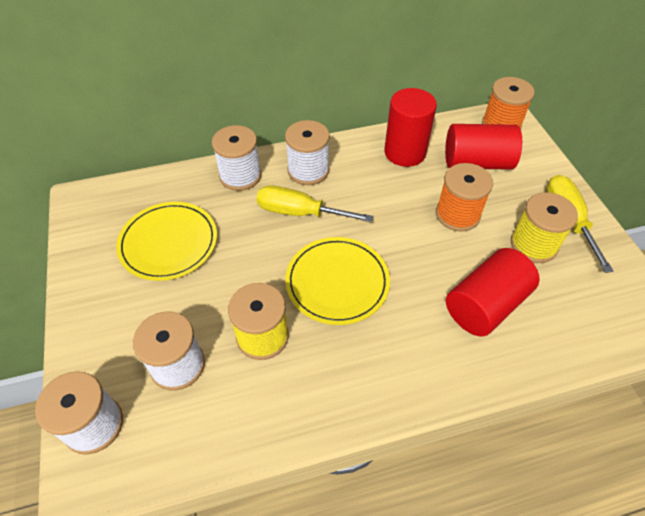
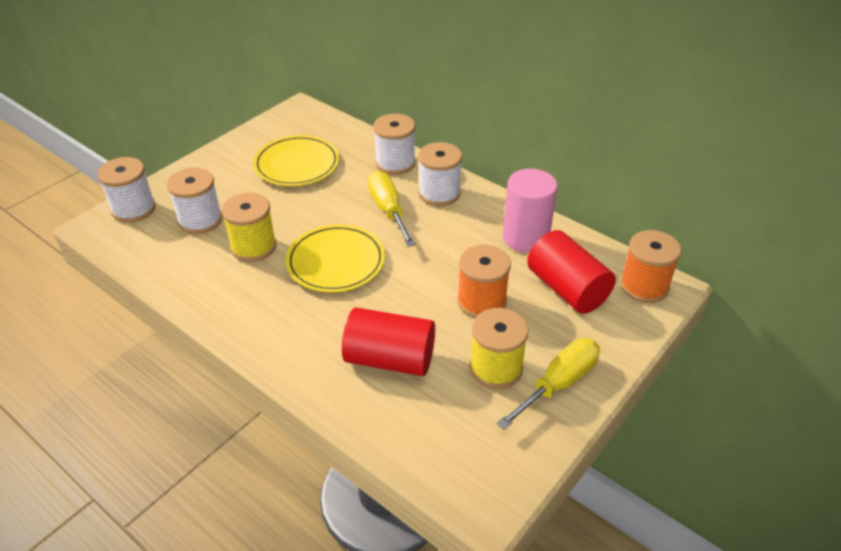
camera: 55 degrees right, 10 degrees down
(405, 152) = (525, 237): red cylinder -> pink cylinder

